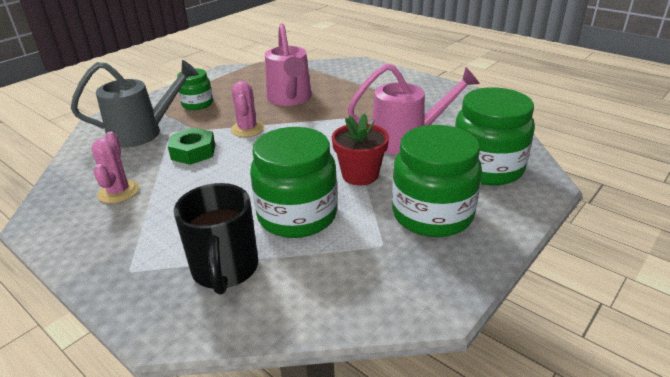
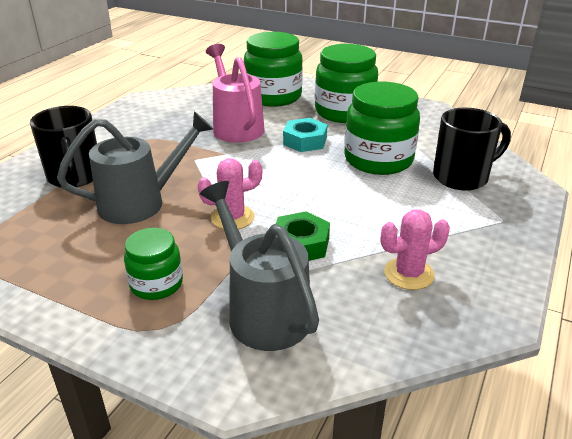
camera: 105 degrees left, 0 degrees up
(290, 99) = (141, 203): pink watering can -> grey watering can
(338, 78) = (75, 177): none -> black mug
(360, 175) = (305, 141): red flower pot -> turquoise nut

